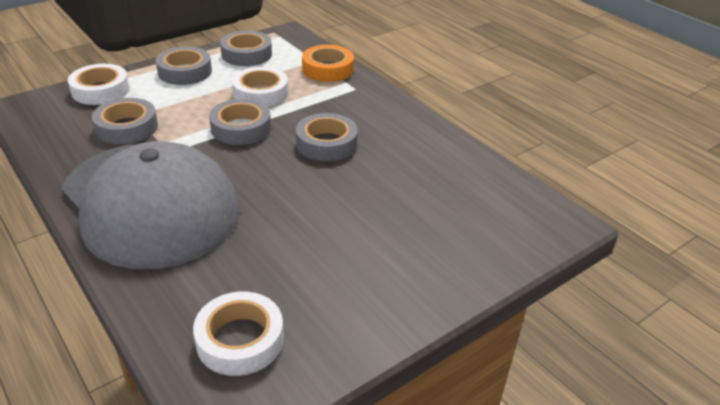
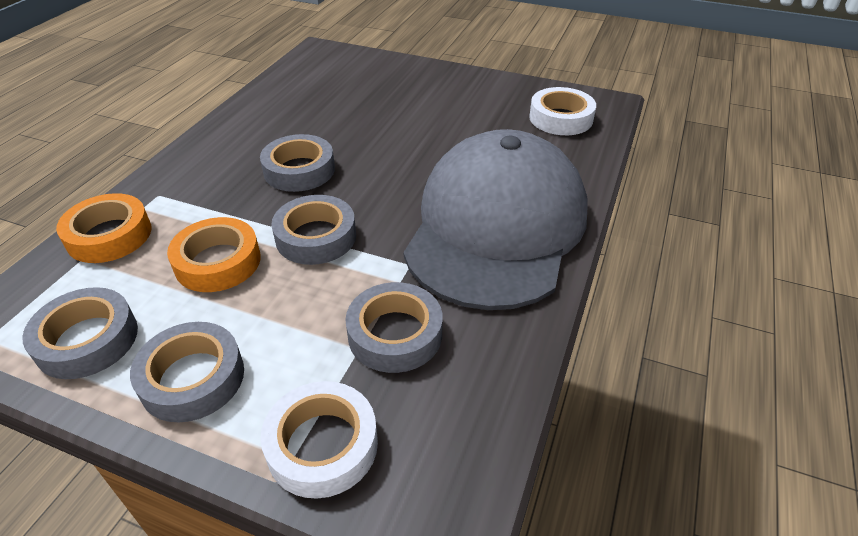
camera: 120 degrees left, 5 degrees up
(260, 93) = (218, 262): white tape -> orange tape

